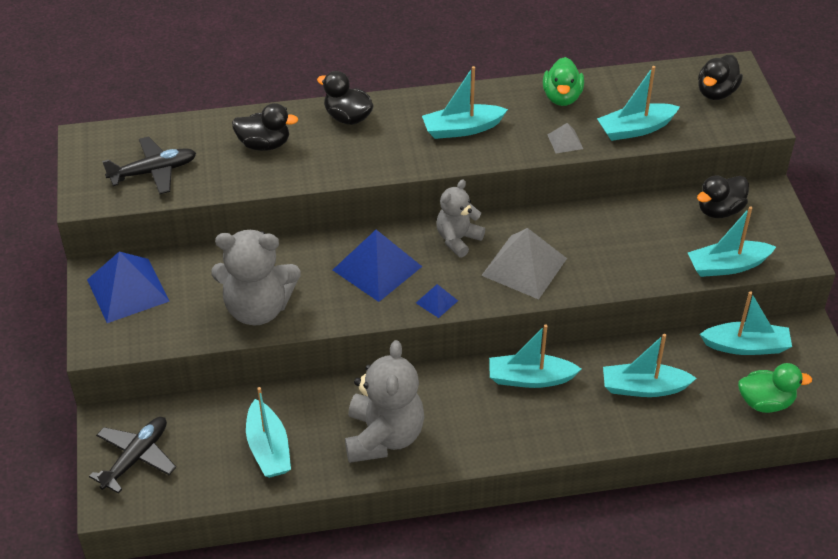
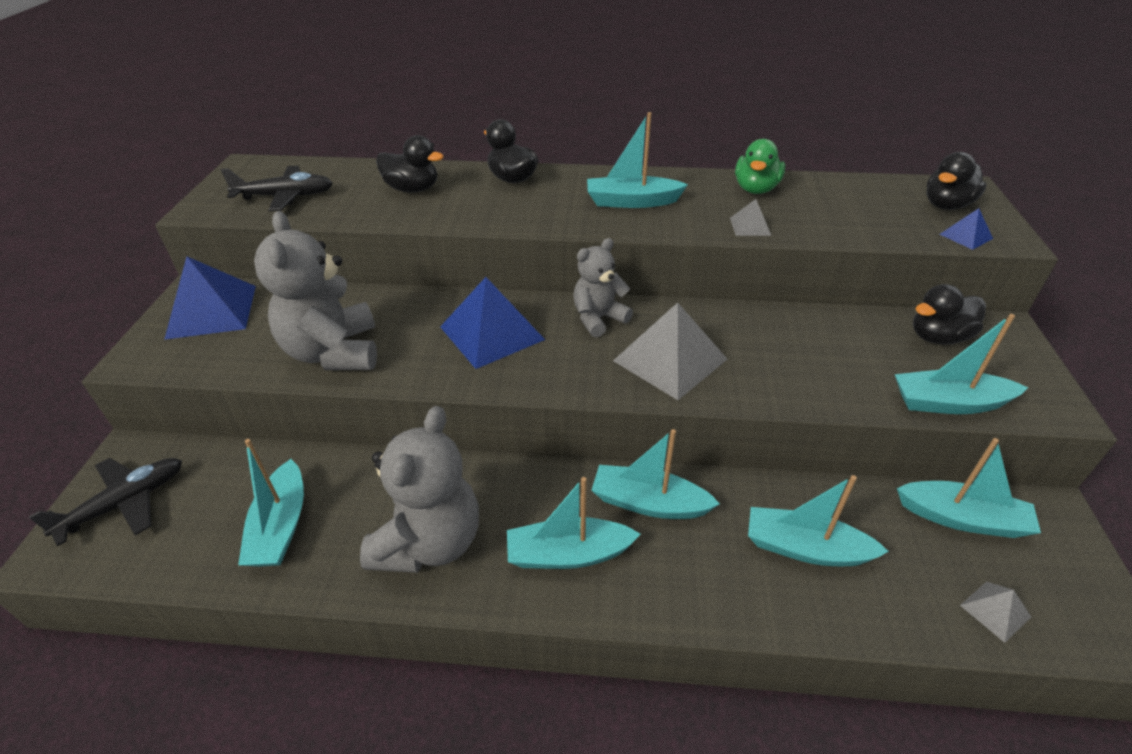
camera: 15 degrees right, 5 degrees down
(258, 308) = (333, 352): grey teddy bear -> grey teddy bear turned 60 degrees clockwise
(437, 301) = (546, 380): blue pyramid -> blue pyramid (966, 236)
(635, 129) = (840, 226): turquoise boat -> turquoise boat (568, 554)
(765, 402) = (995, 611): green duck -> grey pyramid

